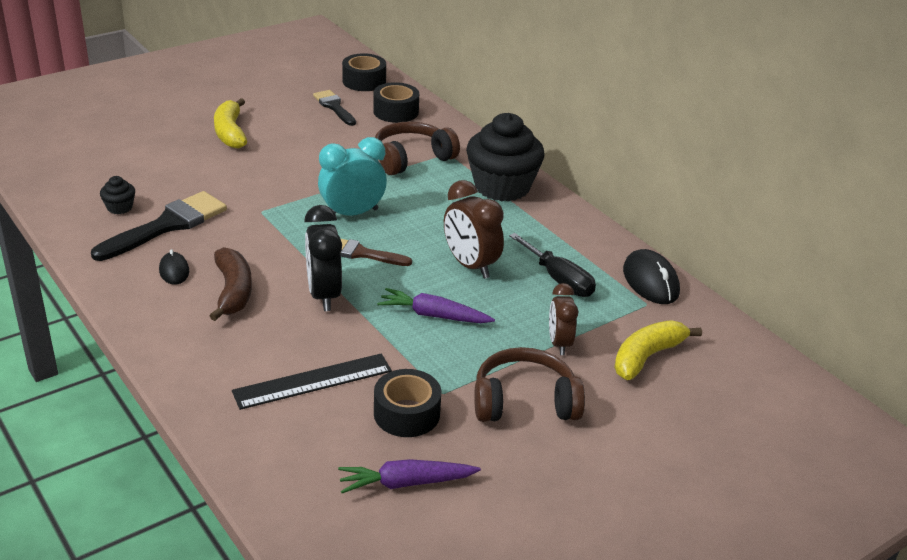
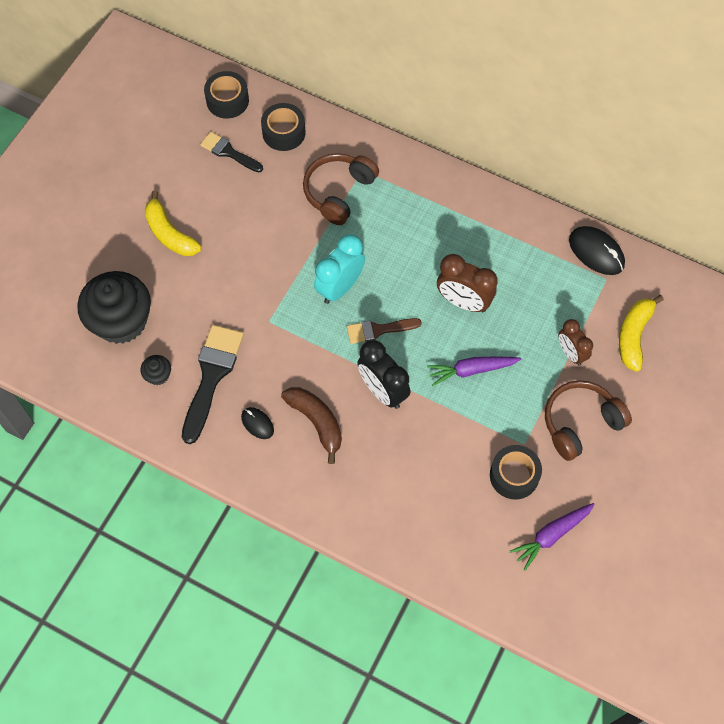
camera: 25 degrees left, 30 degrees up
(312, 381) = (434, 479): black ruler -> none
(502, 187) = (430, 193): black cupcake -> black cupcake (121, 321)
(559, 279) = (533, 284): black screwdriver -> none

